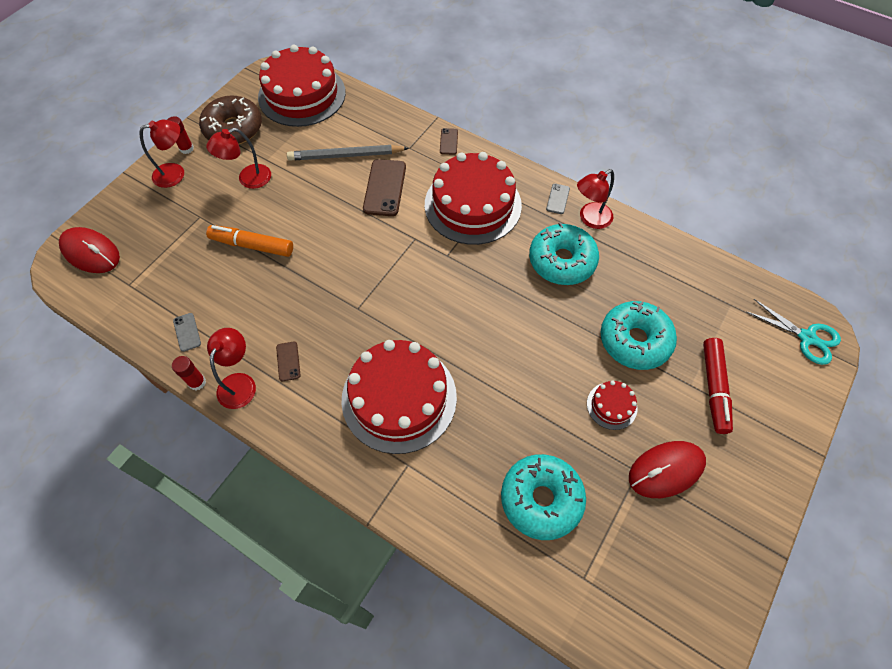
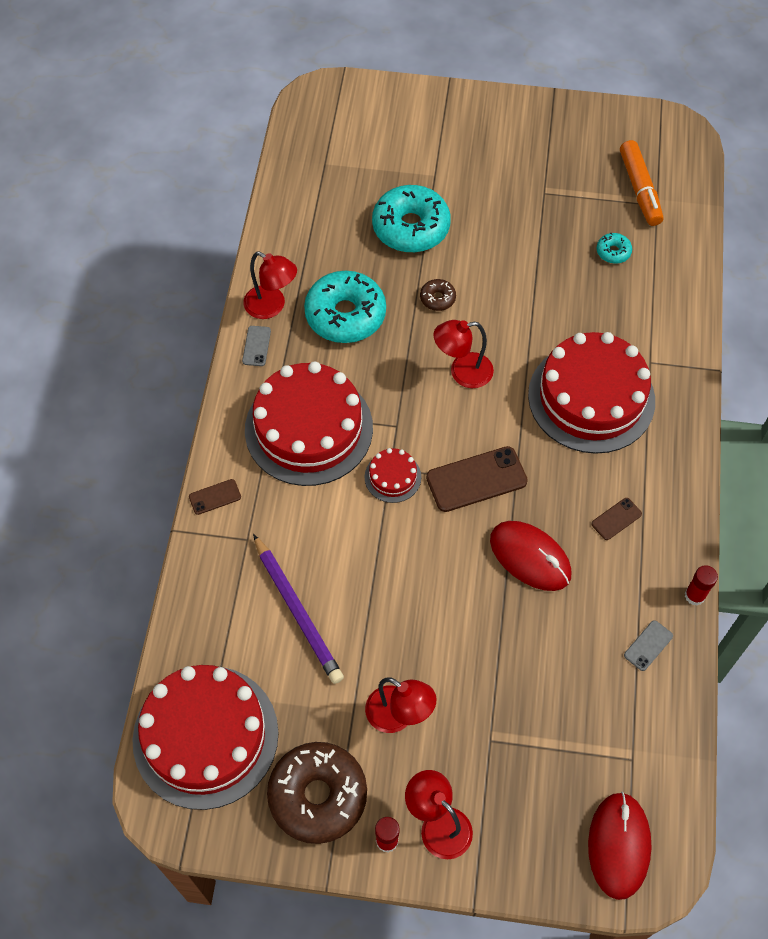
camera: 115 degrees left, 0 degrees up
(239, 383) = (668, 552): red lamp -> red lamp (462, 372)
(252, 245) = (497, 645): orange marker -> orange marker (639, 189)
(345, 155) = (297, 611): grey pencil -> purple pencil
(384, 188) = (330, 537): brown phone -> brown phone (476, 479)
(541, 499) = (613, 252): turquoise donut -> turquoise donut, size x0.45
(550, 329) = (437, 298): none -> brown donut
(558, 199) = (256, 346): grey phone -> grey phone turned 75 degrees counterclockwise
(611, 405) = (492, 227): red cake -> red cake (392, 477)
(666, 470) = (530, 174): red mouse -> red mouse (530, 557)
(714, 388) = (428, 158): red marker -> none
(807, 338) = (332, 103): turquoise scissors -> none

